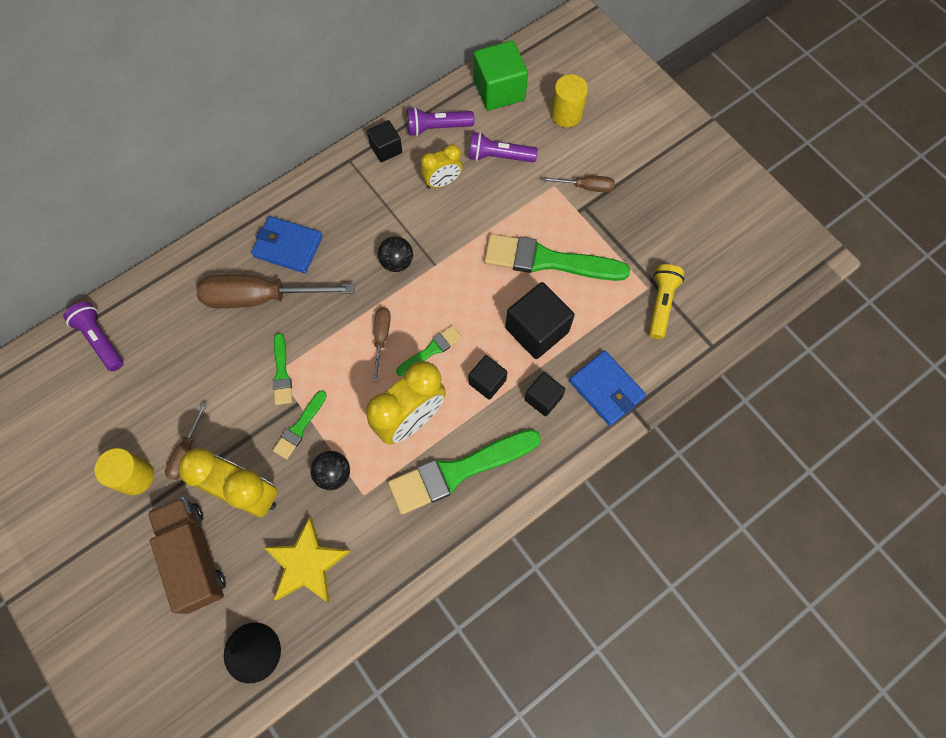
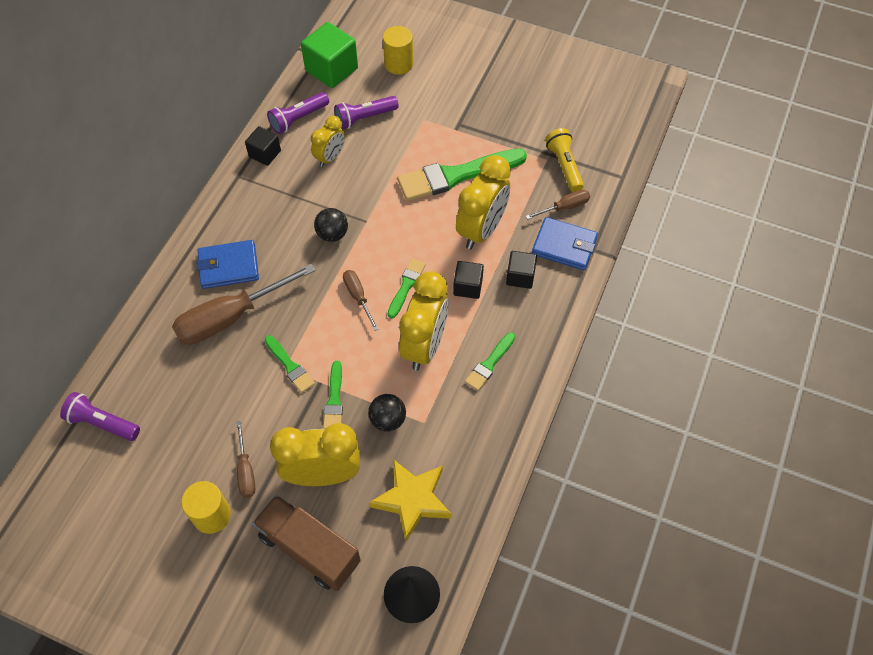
camera: 30 degrees left, 10 degrees down
(458, 471) = (489, 363): green brush -> green brush, size x0.50
(537, 330) = (481, 230): black cube -> yellow clock
(586, 187) = (450, 109): brown screwdriver -> brown screwdriver (564, 207)

